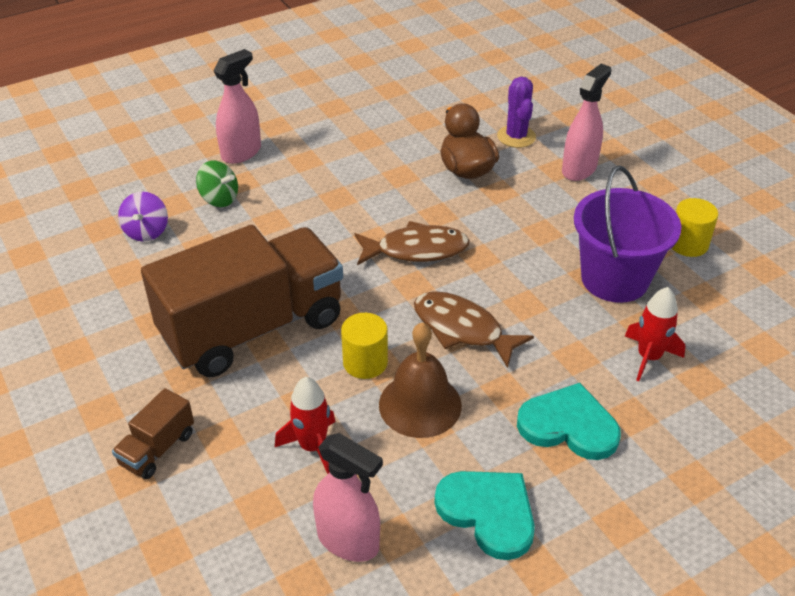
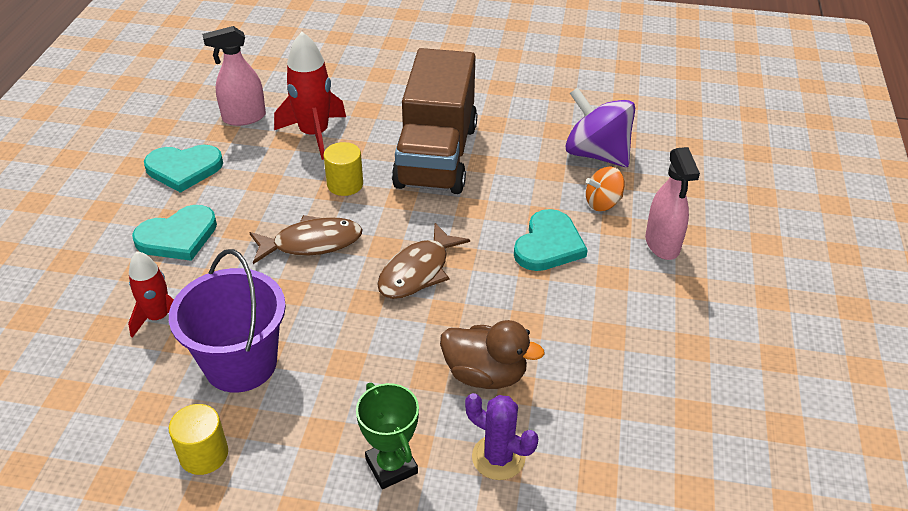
camera: 130 degrees right, 0 degrees up
(146, 231) = (596, 154): purple spinning top -> purple spinning top, size x1.83
(157, 449) = (387, 87): brown truck -> none
(219, 199) = (602, 203): green spinning top -> orange spinning top
(304, 202) = (548, 244): none -> turquoise heart
(312, 446) = (314, 134): red rocket -> red rocket, size x1.56
(420, 404) = (283, 187): brown bell -> none
(579, 169) = (391, 466): pink spray bottle -> green trophy

